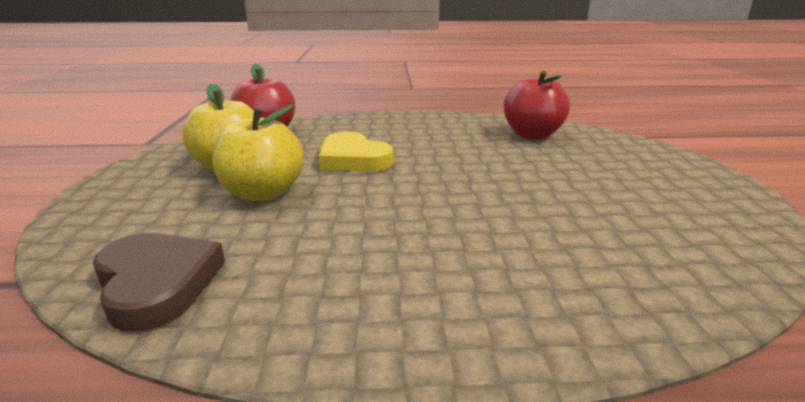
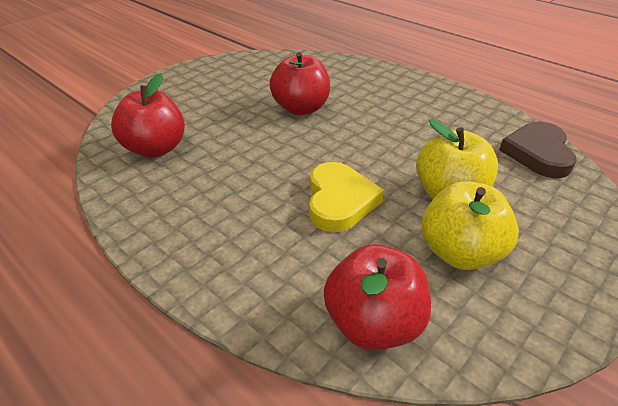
camera: 135 degrees left, 15 degrees up
(525, 201) = (301, 108): none -> red apple

